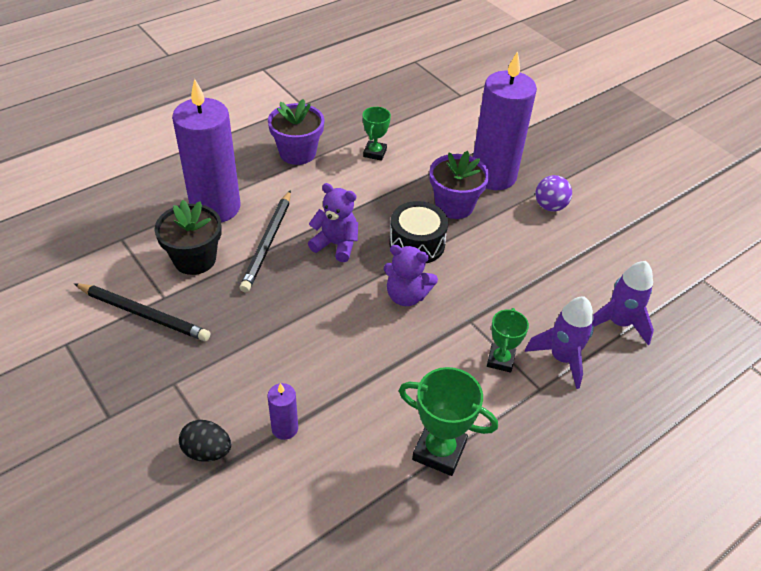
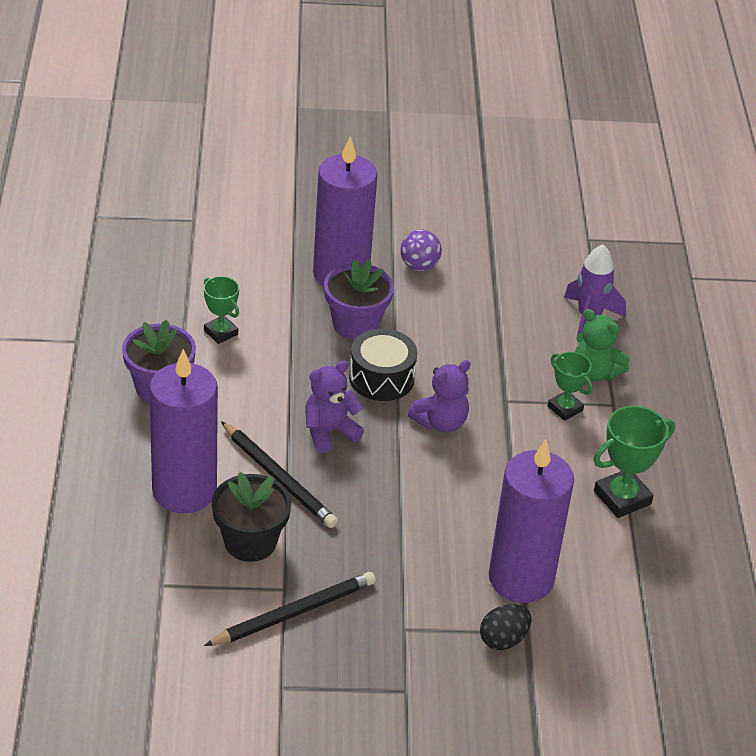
camera: 55 degrees left, 5 degrees down
(285, 428) = (521, 578): purple candle -> purple candle, size x2.38
(561, 358) = (595, 372): purple rocket -> green teddy bear

